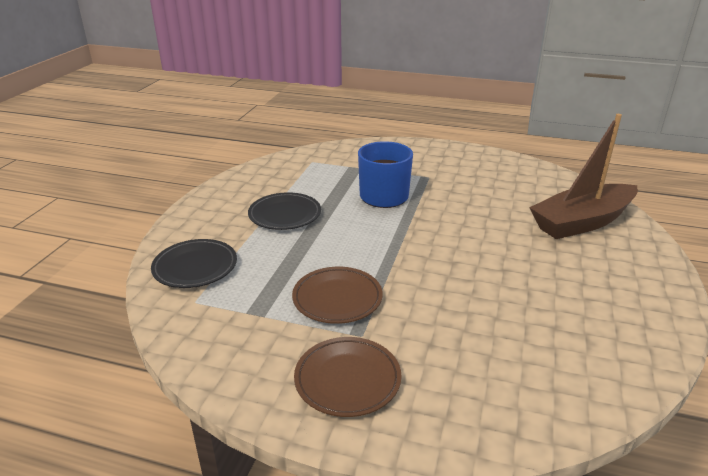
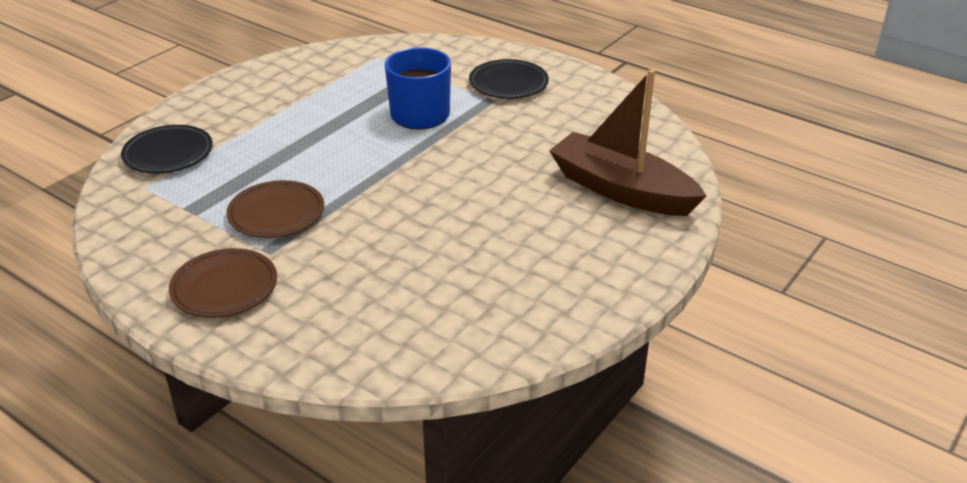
camera: 20 degrees right, 5 degrees up
(285, 215) = (296, 116): black plate -> black plate (508, 84)
(582, 222) = (621, 190): brown boat -> brown boat turned 45 degrees clockwise

